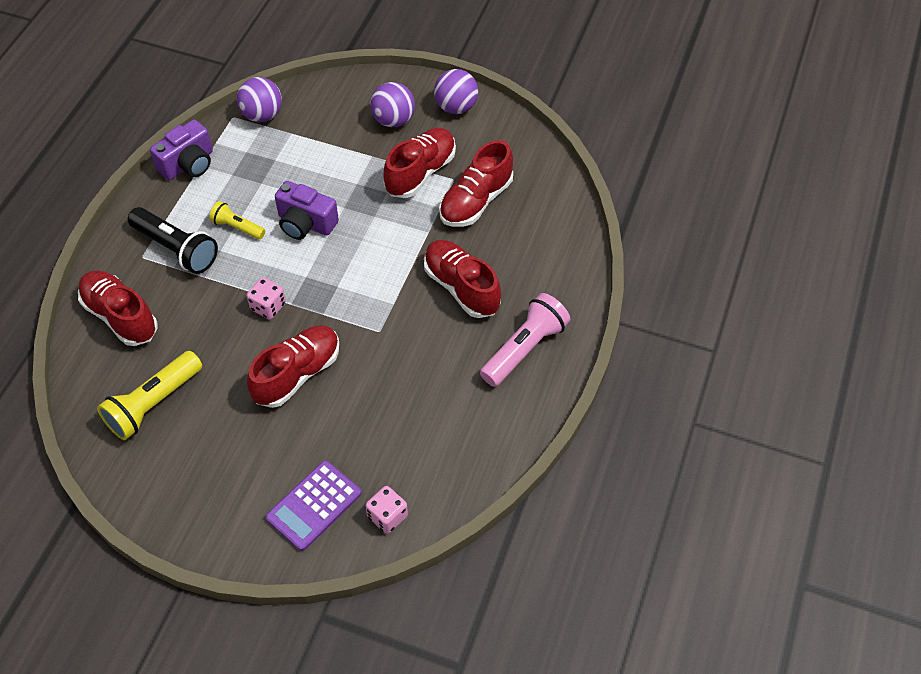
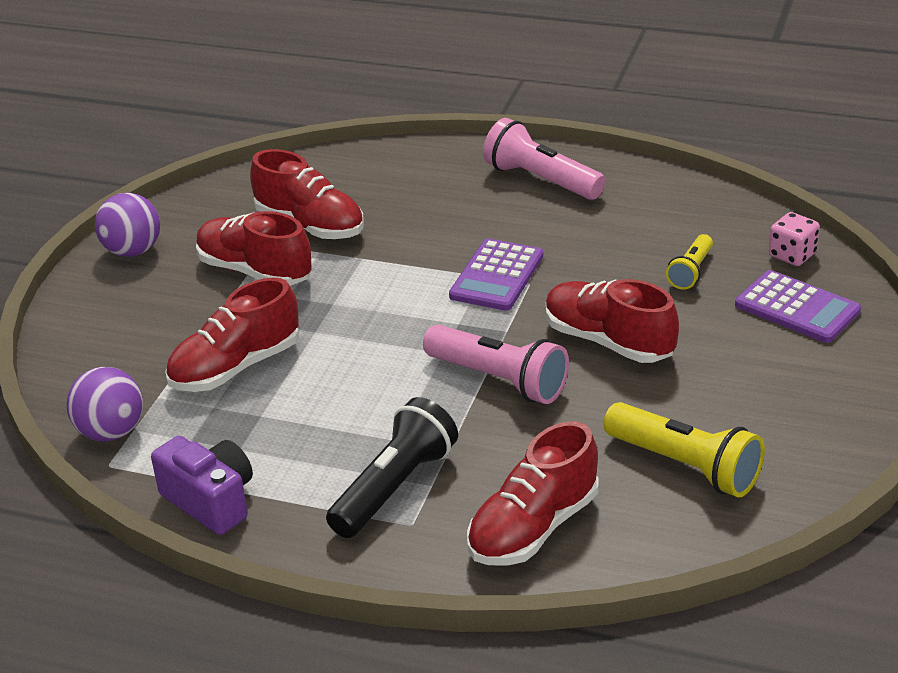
camera: 90 degrees left, 20 degrees down
(237, 227) = (351, 428): yellow flashlight -> yellow flashlight (691, 272)
(268, 306) = (499, 380): pink dice -> pink flashlight
(305, 223) = (344, 362): purple camera -> none
(391, 311) = (496, 276): none -> purple calculator
(393, 120) = (148, 302): purple ball -> none
(461, 287) = (453, 227): red shoe -> red shoe (236, 367)

